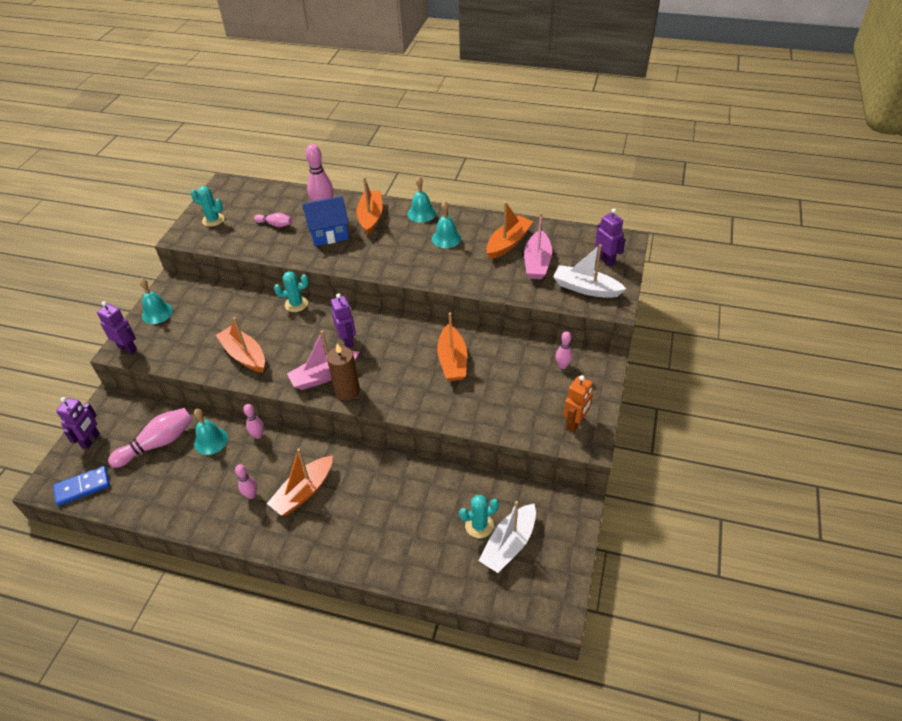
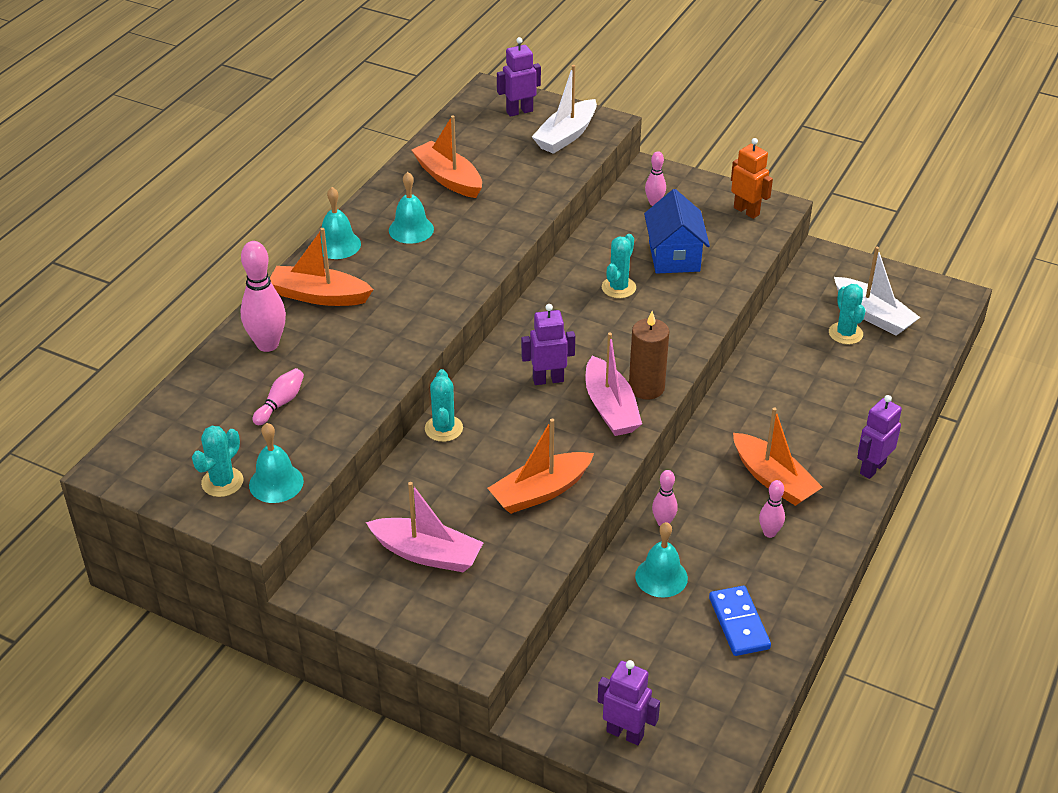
camera: 80 degrees left, 5 degrees down
(82, 487) = (721, 736): blue domino -> blue domino (738, 623)
(128, 348) = (473, 641): purple robot -> purple robot (872, 468)
(157, 313) = (395, 604): turquoise bell -> turquoise bell (276, 483)
(158, 443) = (652, 642): pink bowling pin -> none
(329, 234) = (340, 343): blue house -> blue house (674, 256)
(452, 361) = (618, 287): orange boat -> turquoise cactus
(537, 262) = (500, 162): pink boat -> pink boat (427, 554)

